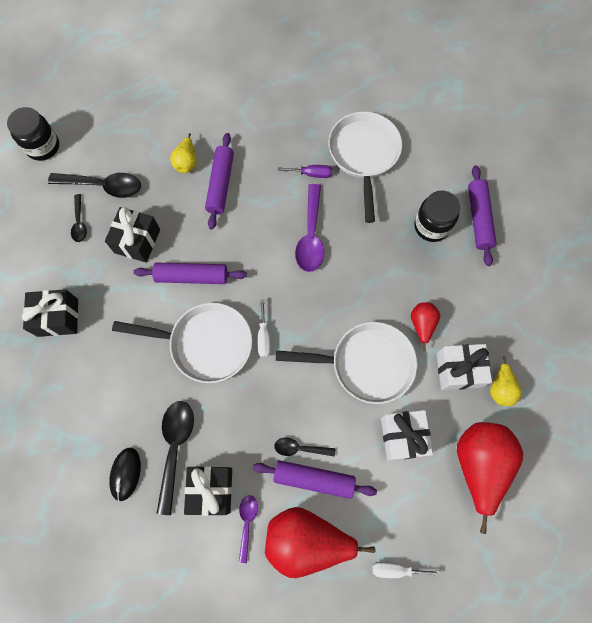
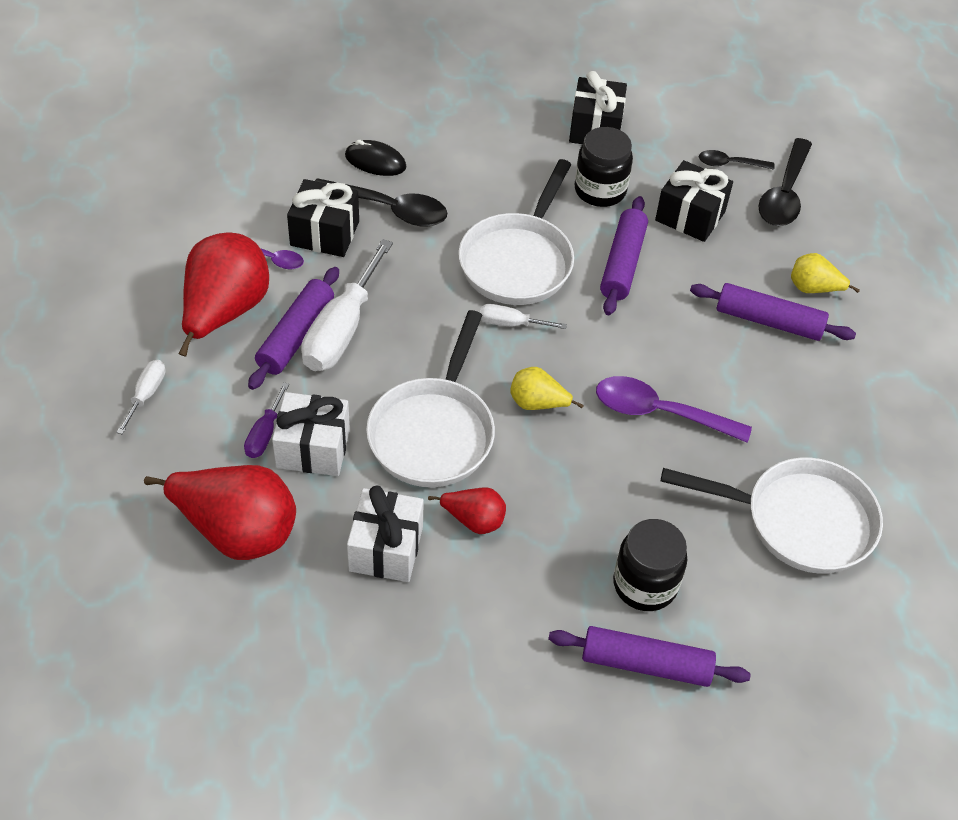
camera: 100 degrees right, 20 degrees down
(43, 146) = (857, 142): black jar -> black jar (600, 190)
(300, 448) = (342, 330): black spoon -> white screwdriver
(311, 174) = (772, 439): purple screwdriver -> purple screwdriver (264, 434)
(500, 388) = (338, 598): yellow pear -> yellow pear (537, 403)

